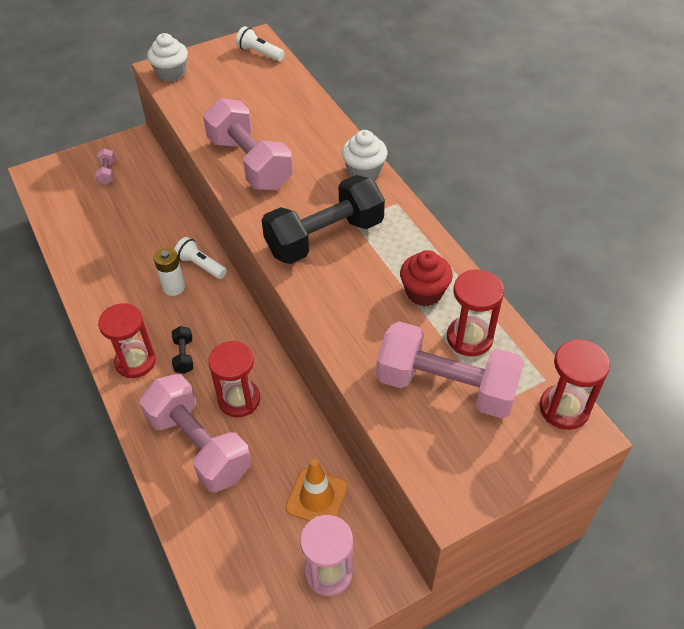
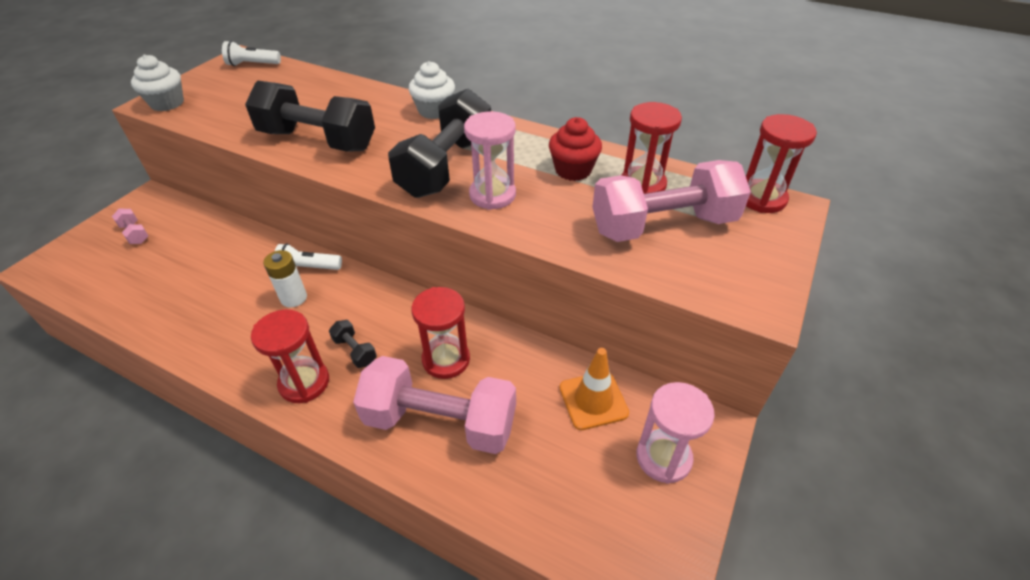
camera: 35 degrees left, 5 degrees down
(250, 163) = (318, 140): pink dumbbell -> black dumbbell
(336, 284) = (492, 195): none -> pink hourglass

